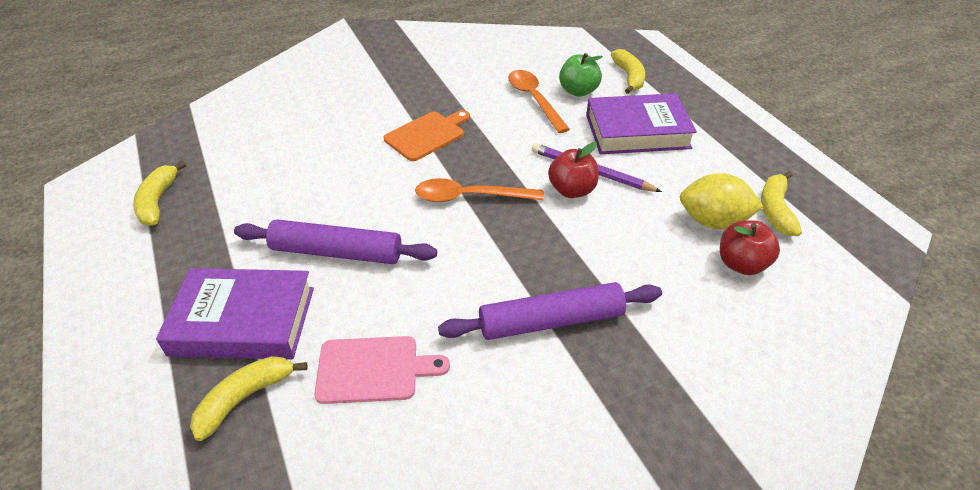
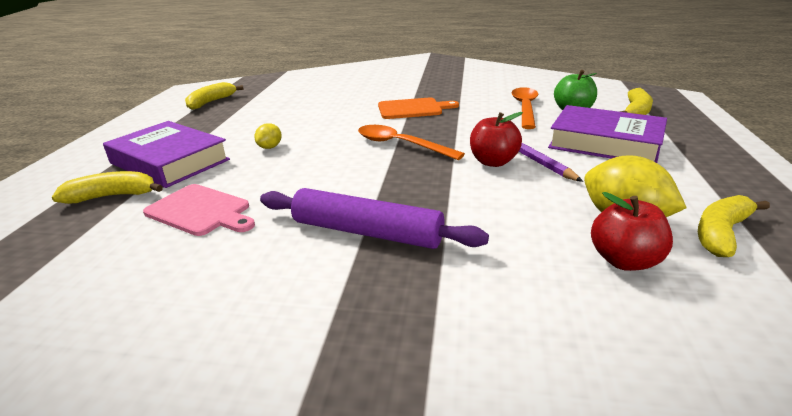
camera: 35 degrees right, 15 degrees down
(337, 252) = (270, 147): purple rolling pin -> yellow lemon

